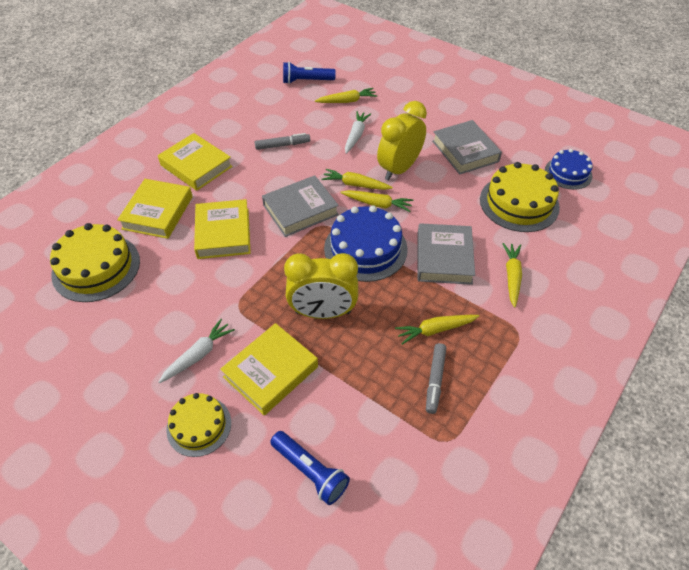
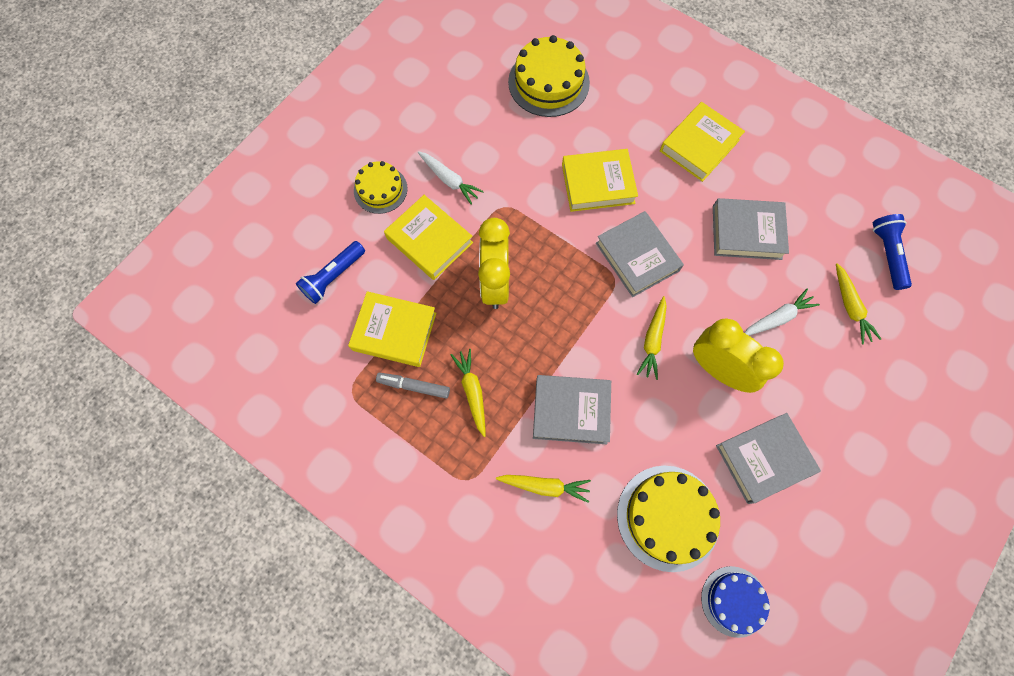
camera: 90 degrees right, 20 degrees up
(158, 212) = (623, 120): yellow book -> yellow book (394, 331)
(282, 145) = (746, 232): grey marker -> grey book
(355, 185) = (684, 316): yellow carrot -> none
(356, 135) = (777, 318): white carrot -> white carrot turned 45 degrees counterclockwise
(365, 248) = (582, 325): blue cake -> none

